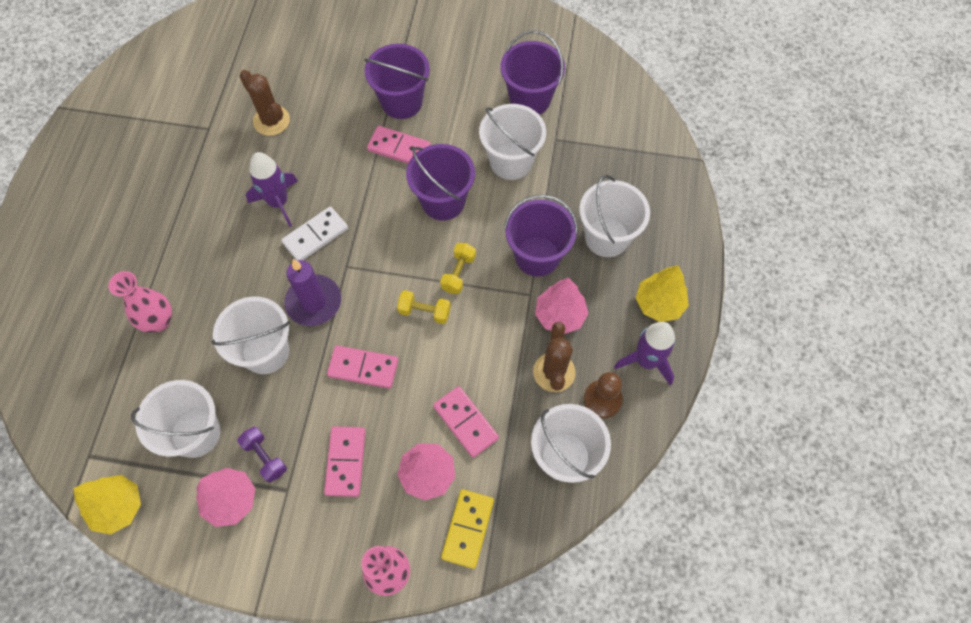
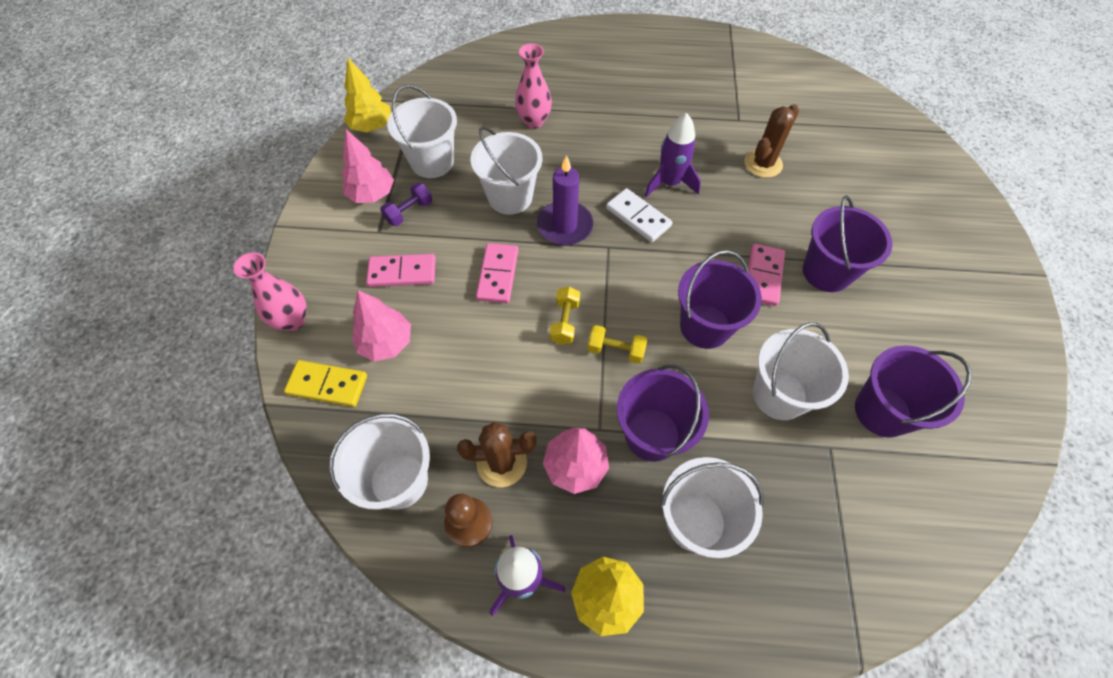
camera: 85 degrees right, 5 degrees down
(466, 422) = (441, 373): pink domino -> none

